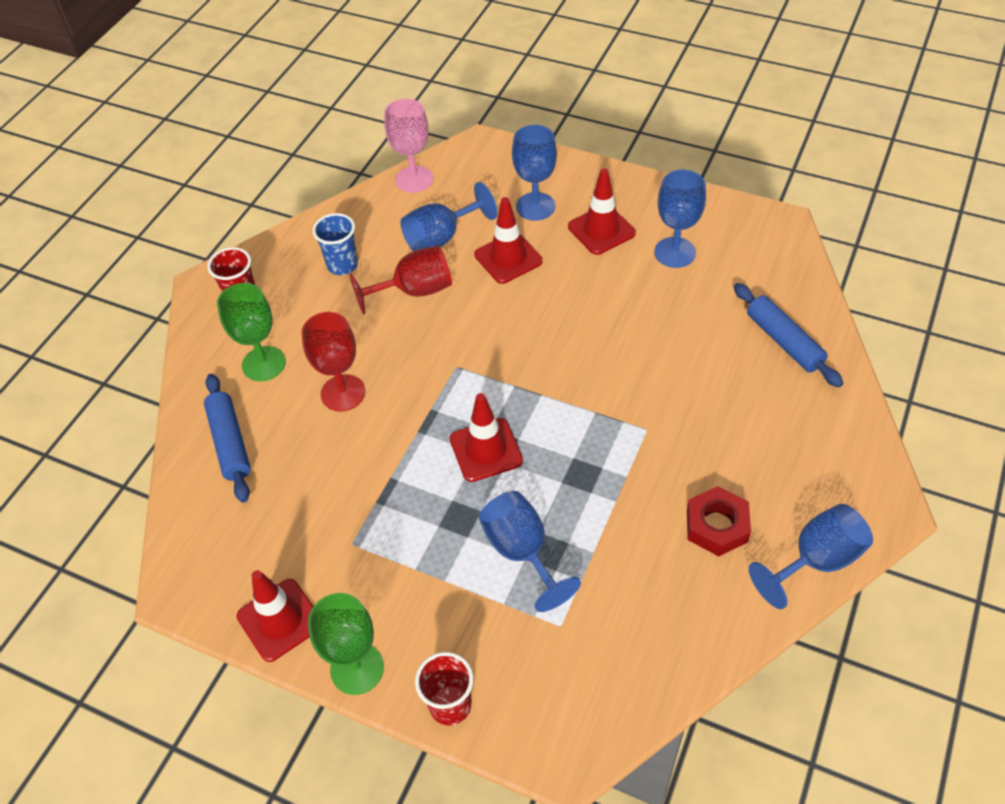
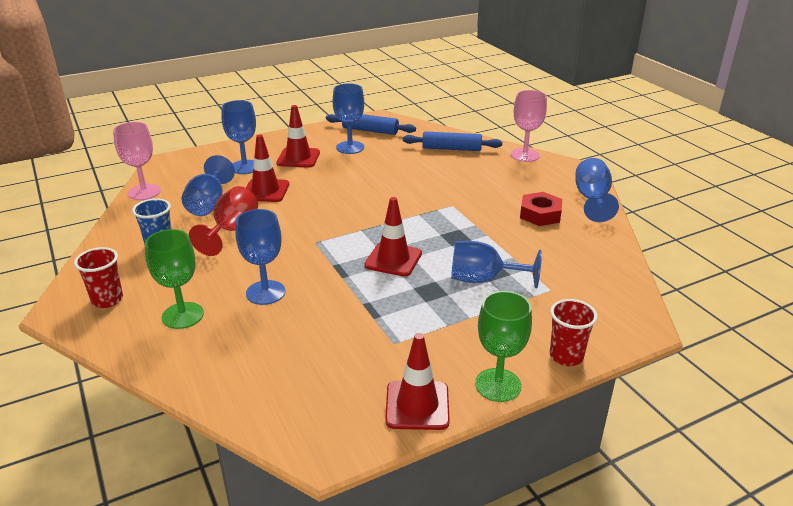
camera: 55 degrees left, 20 degrees down
(230, 443) = (227, 363): blue rolling pin -> blue rolling pin (370, 130)
(343, 393) = (265, 292): red goblet -> blue goblet
(856, 423) = (525, 155): none -> pink goblet

